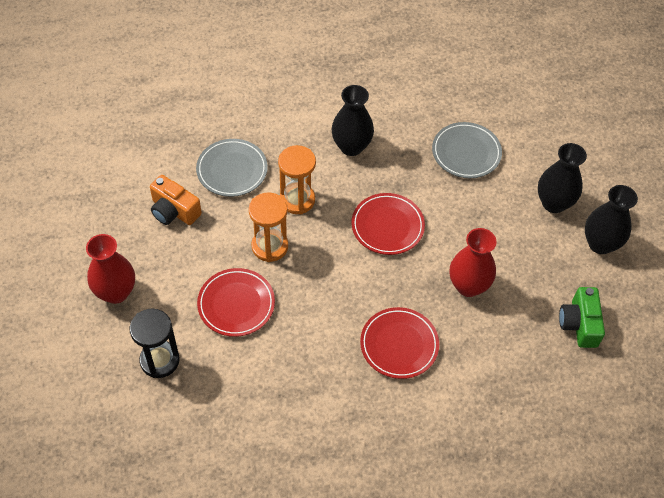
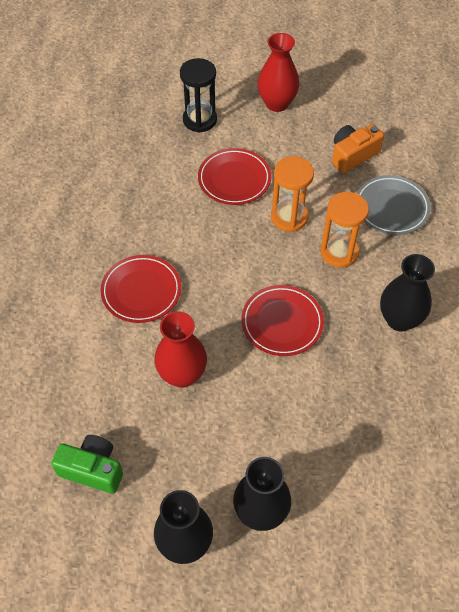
camera: 110 degrees right, 0 degrees up
(466, 153) = (363, 438): grey plate -> none

